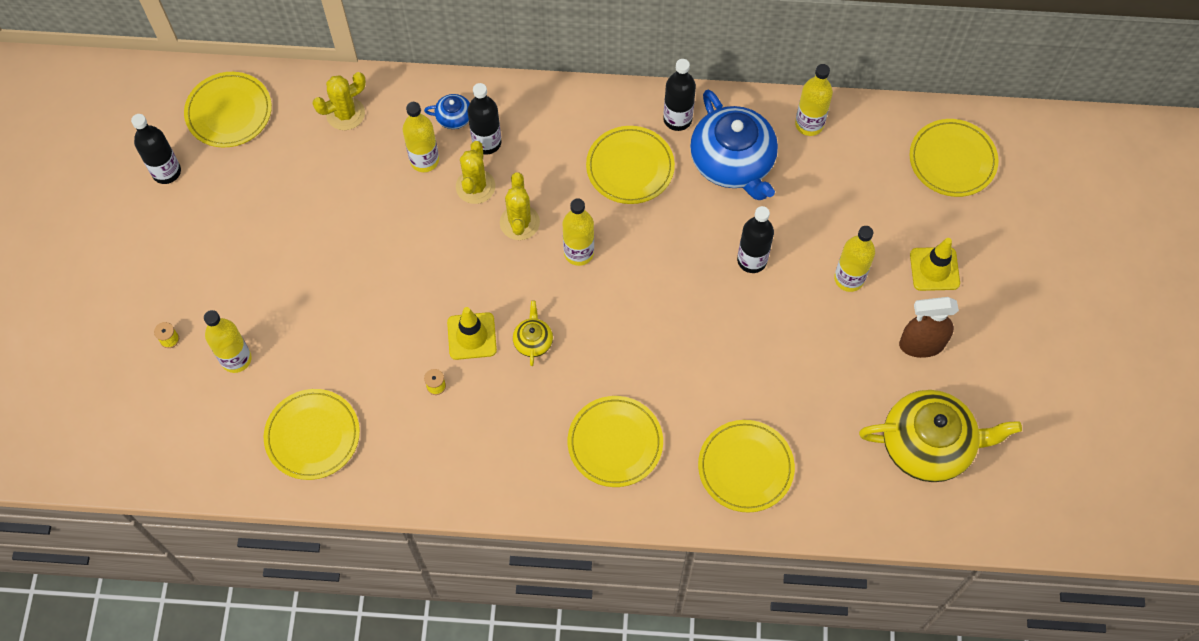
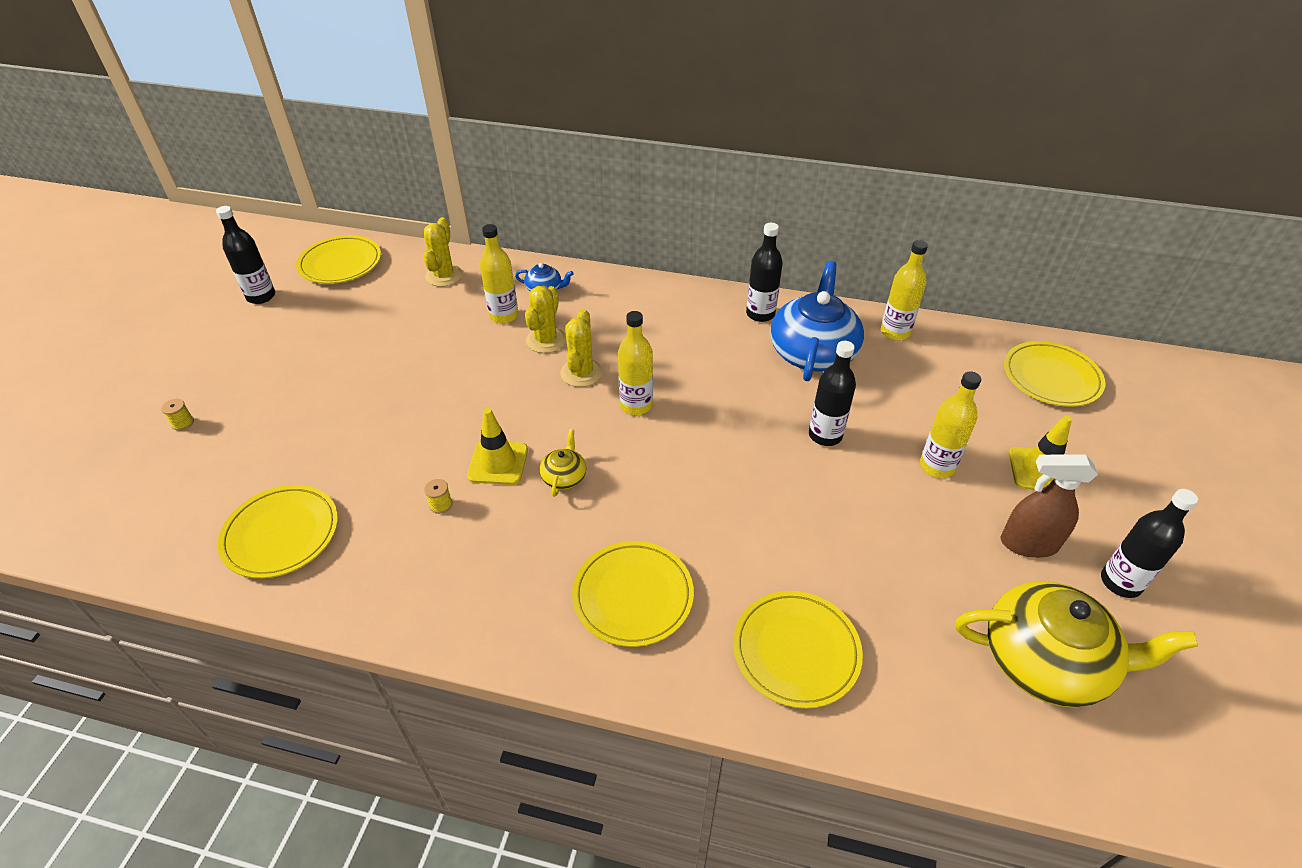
camera: 10 degrees right, 20 degrees down
(236, 359) = (239, 449): yellow bottle -> none
(345, 114) = (444, 276): yellow cactus -> yellow cactus turned 60 degrees counterclockwise
(487, 143) = (568, 310): black bottle -> black bottle (1120, 582)
(630, 167) = (705, 344): yellow plate -> none
(733, 162) = (813, 352): blue teapot -> blue teapot turned 150 degrees counterclockwise

